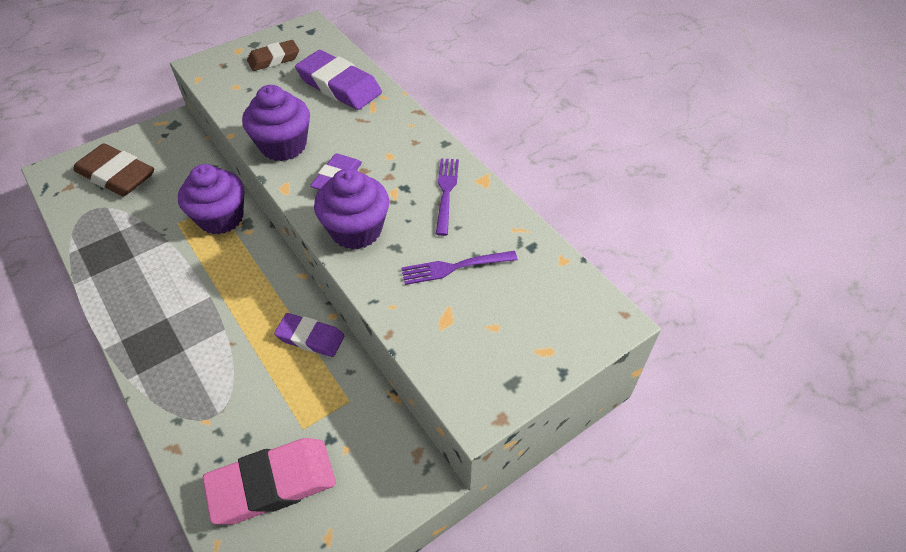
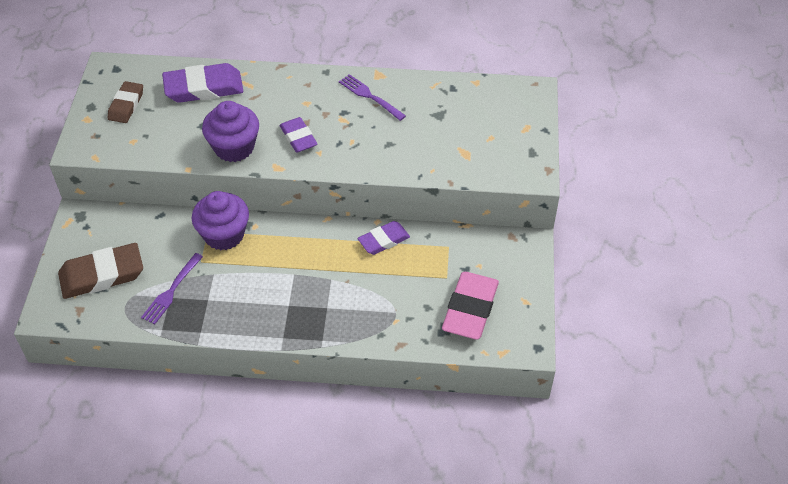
camera: 50 degrees left, 0 degrees up
(356, 230) = (355, 153): purple cupcake -> none
(455, 267) = (433, 127): purple fork -> purple fork (172, 290)

